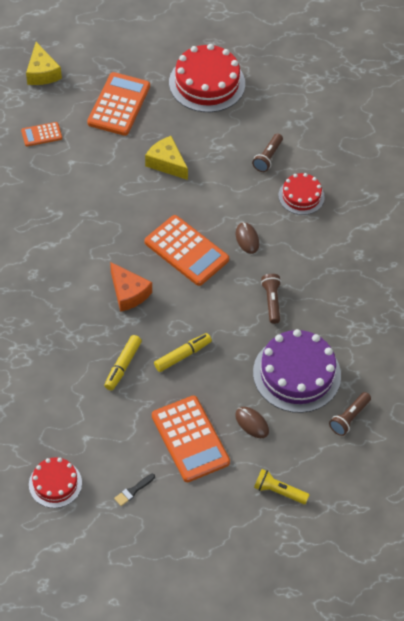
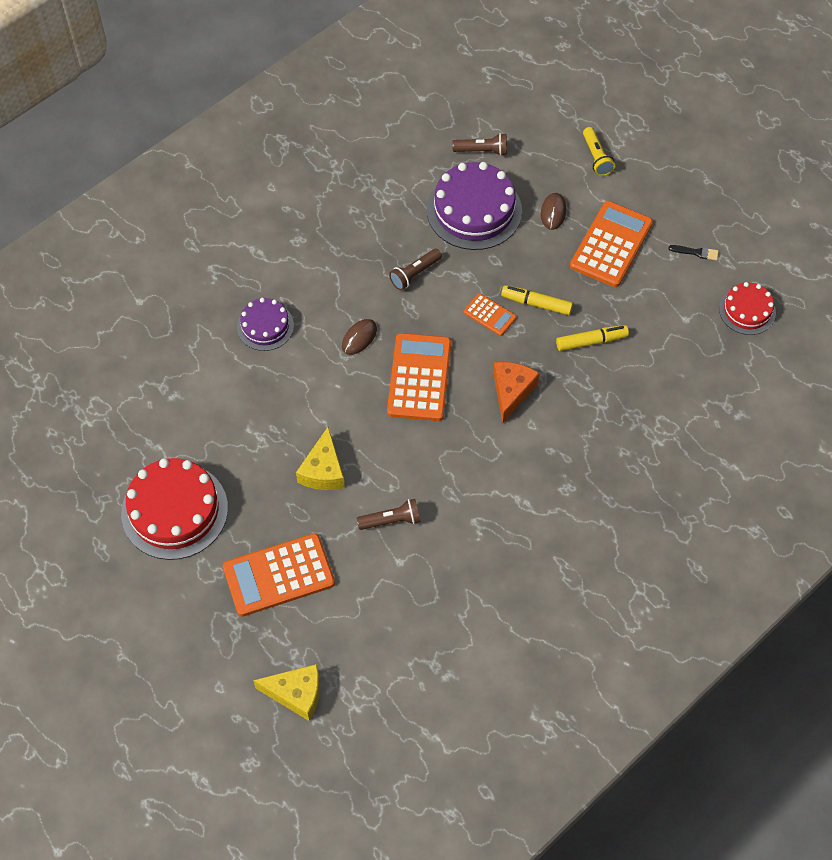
camera: 125 degrees left, 5 degrees up
(41, 134) = (387, 620): orange calculator -> orange calculator (490, 315)
(42, 73) = (296, 694): yellow cheese -> yellow cheese turned 60 degrees clockwise
(268, 157) = (237, 385): brown flashlight -> brown flashlight (391, 520)
(301, 196) = (265, 326): red cake -> purple cake

